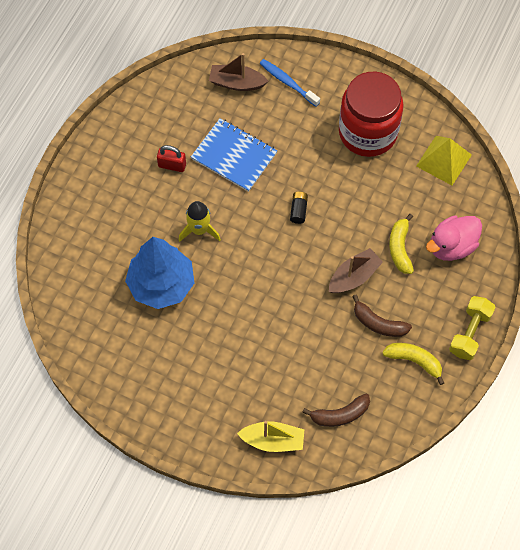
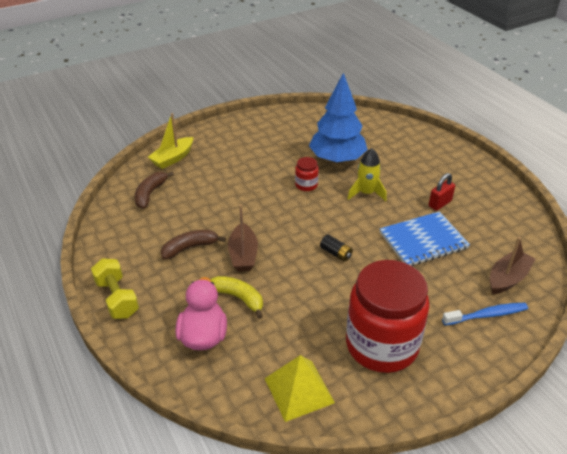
camera: 125 degrees right, 25 degrees down
(224, 286) = (306, 185): none -> red jar
(414, 361) = (138, 251): yellow banana -> none

